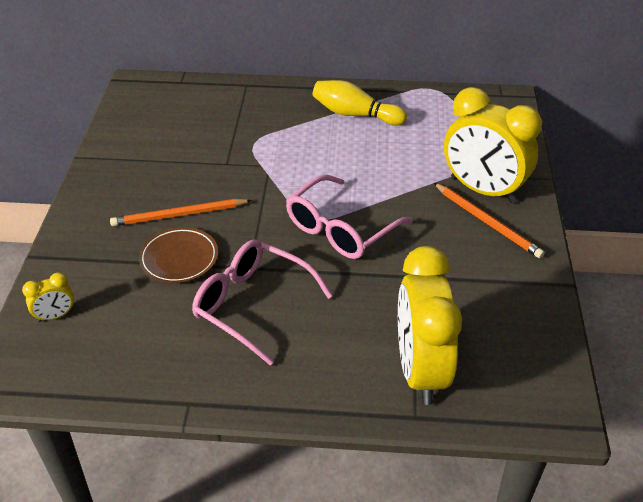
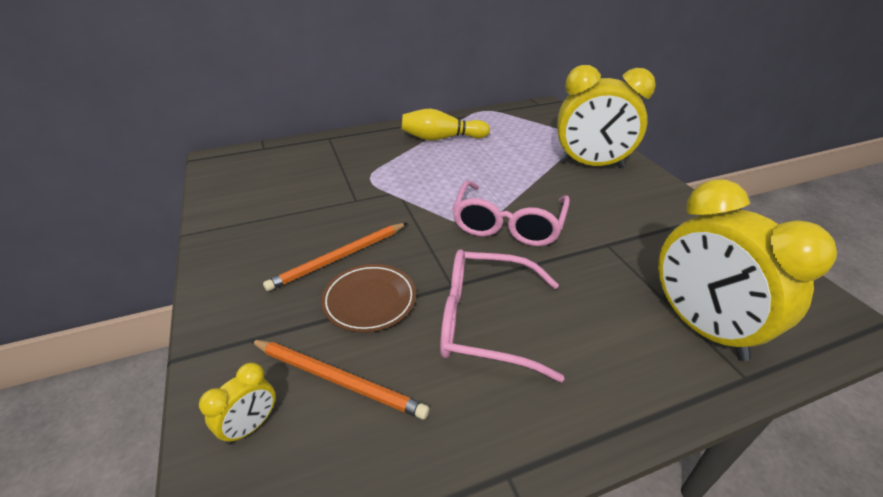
camera: 25 degrees left, 5 degrees down
(487, 222) = (619, 186): orange pencil -> orange pencil (338, 379)

